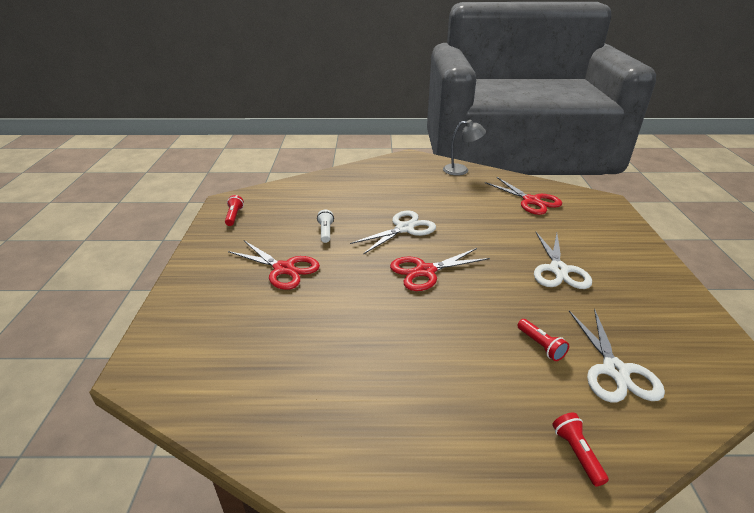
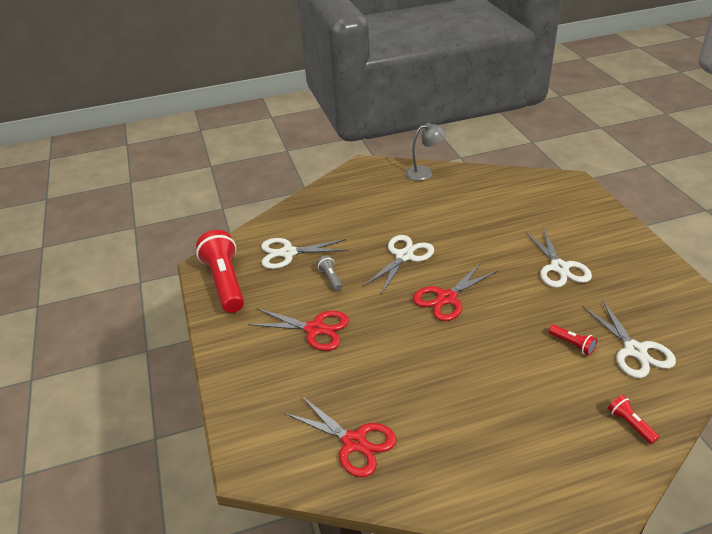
camera: 15 degrees left, 5 degrees up
(234, 216) = (225, 282): red flashlight -> red flashlight, size x2.29
(302, 206) = (288, 253): none -> white scissors
(325, 232) = (330, 278): white flashlight -> grey flashlight
(531, 201) = (507, 196): red scissors -> red scissors (354, 442)

